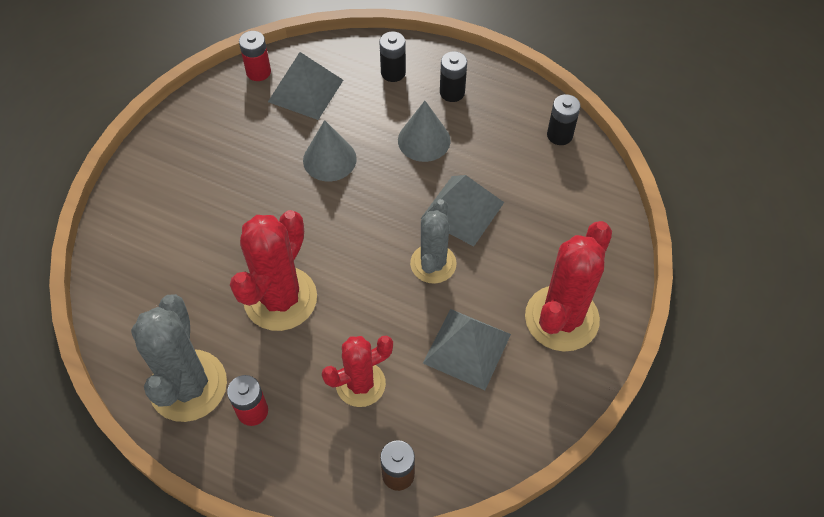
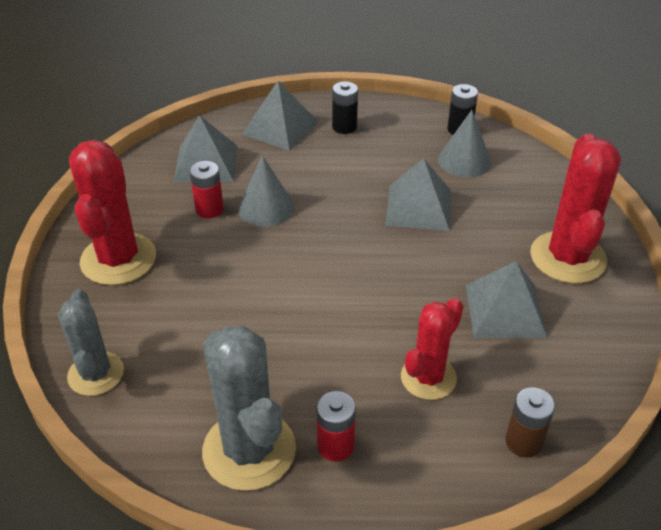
camera: 25 degrees left, 15 degrees down
(258, 72) = (148, 162): red battery -> red battery (209, 209)
(280, 299) = (296, 335): red cactus -> red cactus (118, 259)
(393, 73) = (280, 128): black battery -> grey pyramid
(424, 140) = (345, 167): grey cone -> grey cone (464, 161)
(433, 264) = (423, 256): grey cactus -> grey cactus (96, 374)

